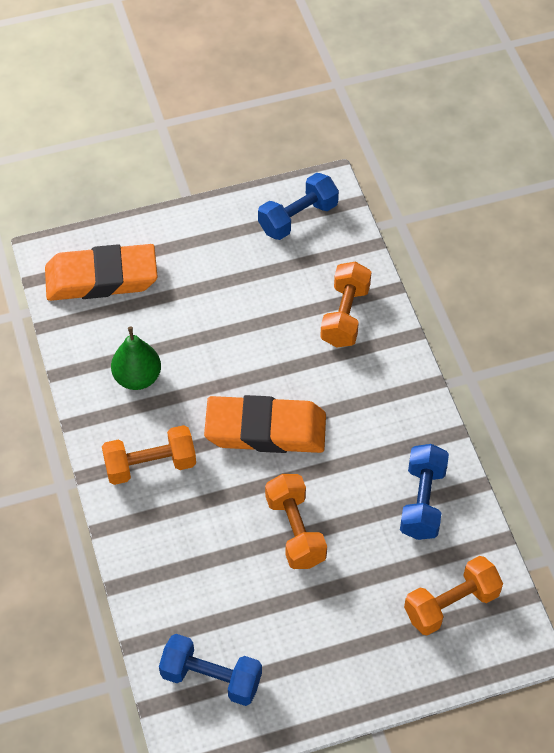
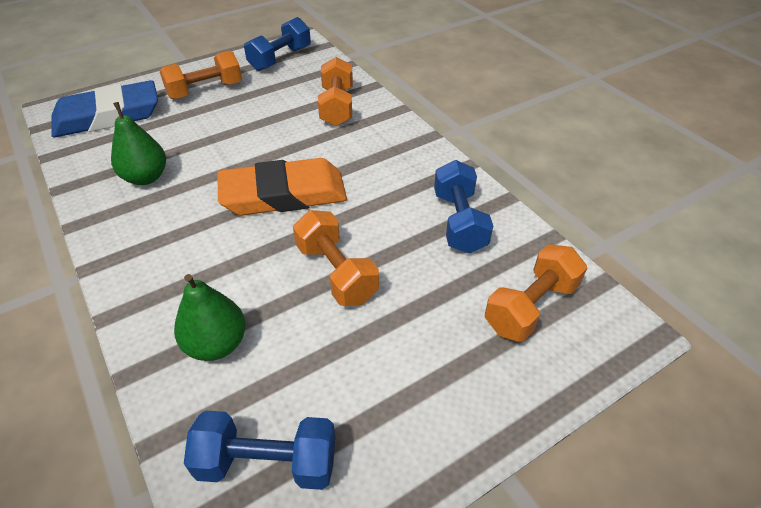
camera: 15 degrees left, 10 degrees down
(101, 278) = (108, 116): orange eraser -> blue eraser
(150, 465) = (164, 245): orange dumbbell -> orange dumbbell (205, 90)
(186, 576) = (216, 344): none -> green pear

